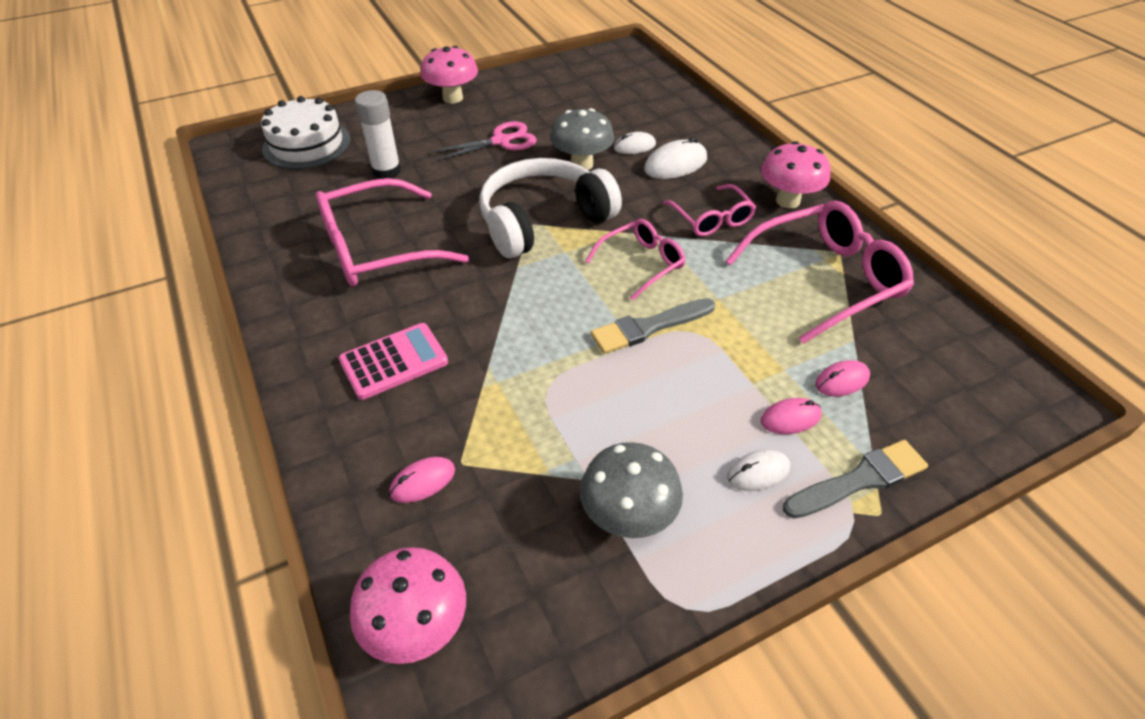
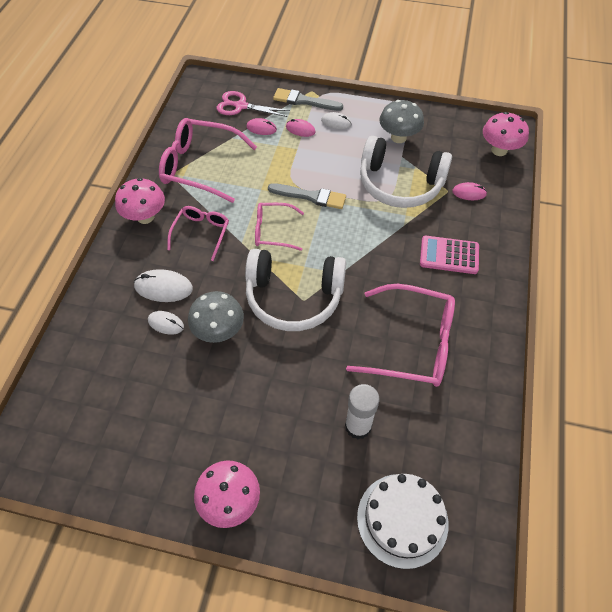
camera: 140 degrees left, 10 degrees up
(501, 141) = (247, 400): pink scissors -> pink scissors (241, 106)
(546, 424) = (400, 184): none -> white headphones

